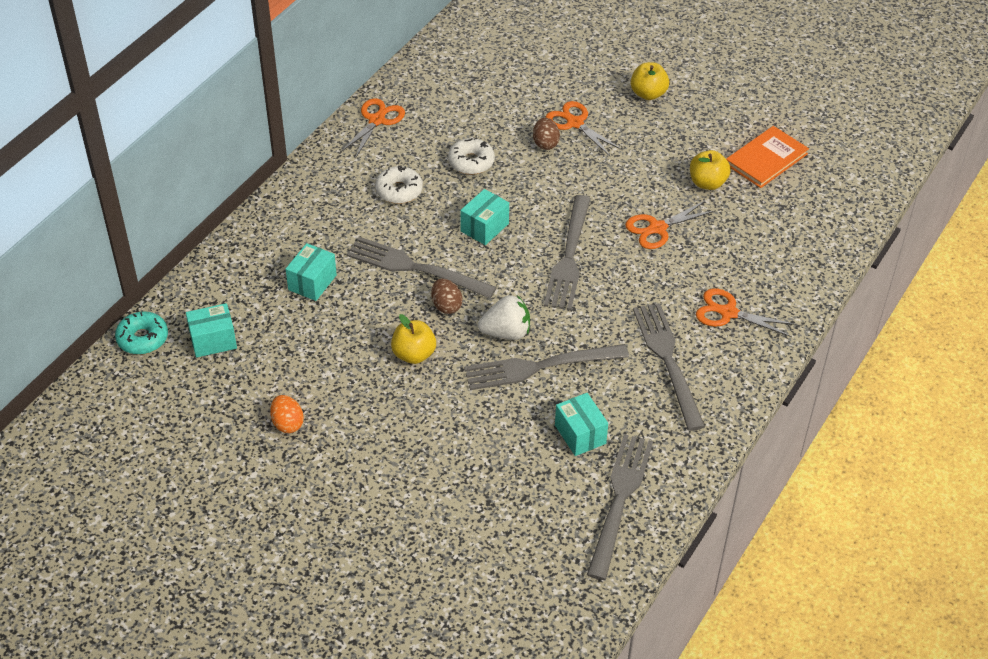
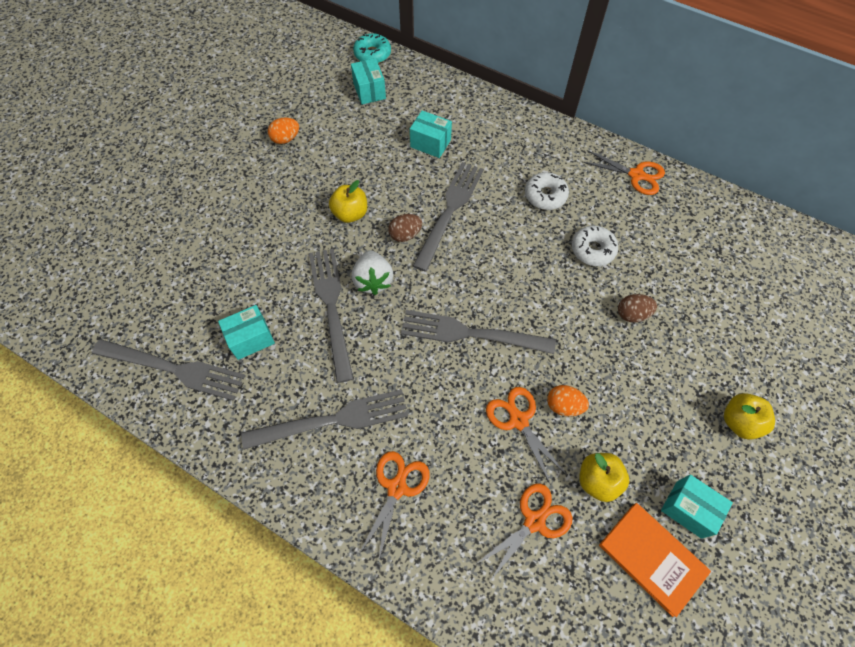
camera: 90 degrees right, 15 degrees up
(484, 227) = (505, 262): turquoise box -> turquoise box (688, 509)
(575, 123) = (670, 342): orange scissors -> orange scissors (534, 521)
(641, 197) = (564, 406): none -> orange egg

